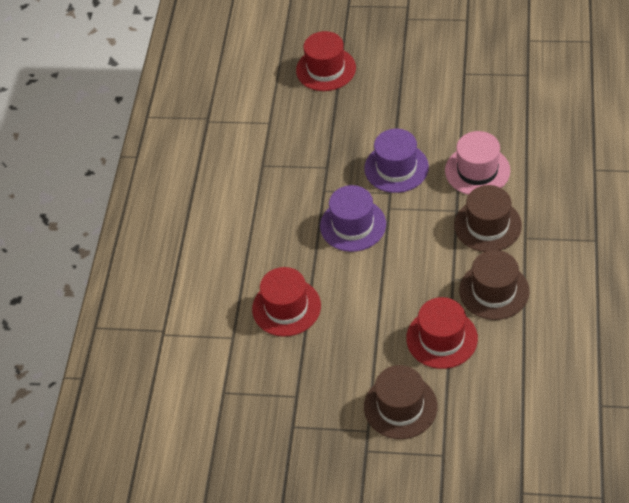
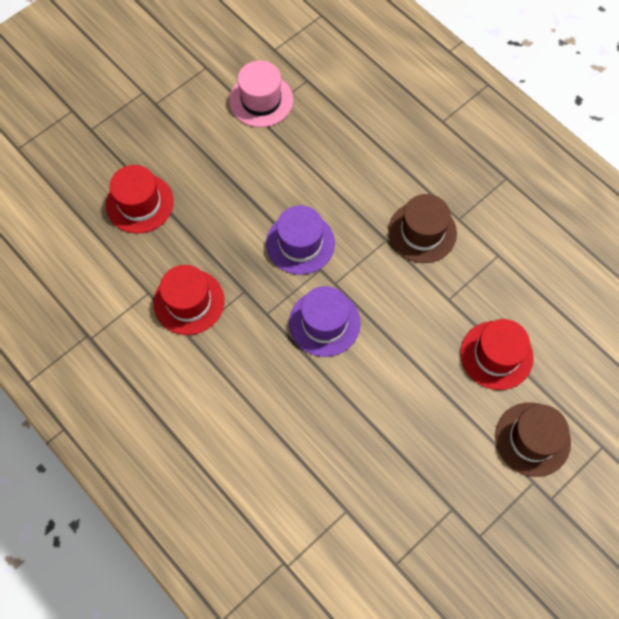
camera: 55 degrees left, 15 degrees up
(286, 307) = (357, 442): red hat -> red hat (189, 302)
(477, 170) = (363, 193): pink hat -> pink hat (261, 100)
(494, 291) = (487, 282): brown hat -> none

